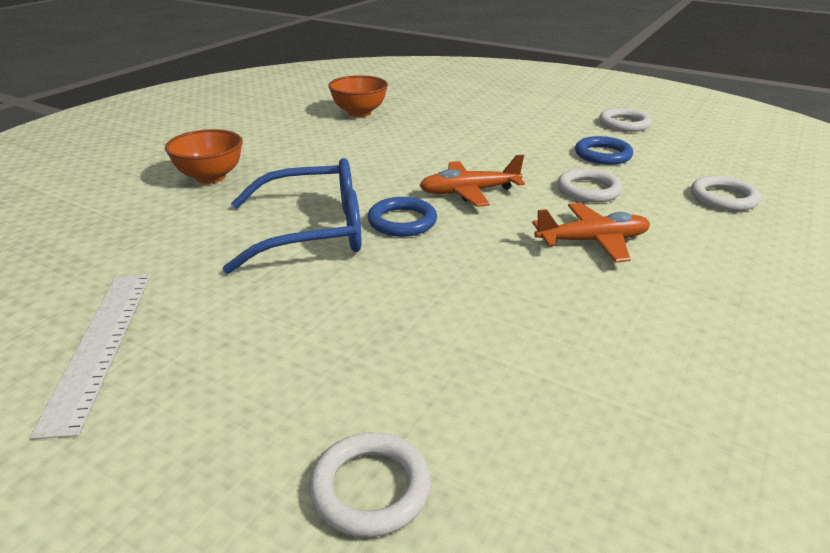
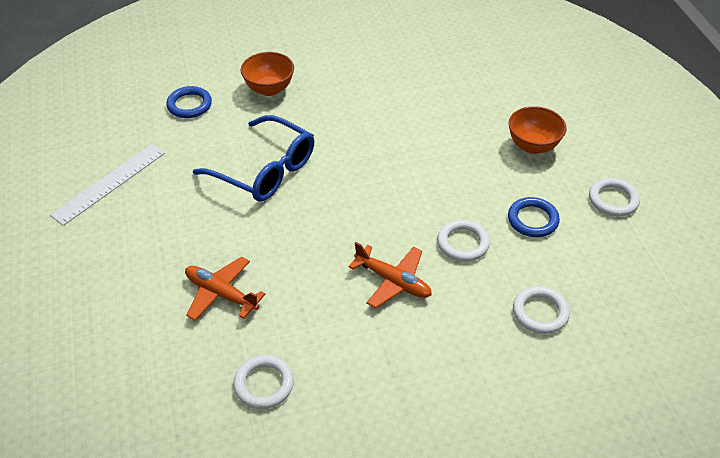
camera: 45 degrees right, 15 degrees up
(359, 113) = (434, 70): orange bowl -> orange bowl (533, 146)
(370, 488) = (118, 322): white ring -> white ring (264, 384)
(402, 221) = (317, 193): blue ring -> blue ring (189, 105)
(468, 192) = (387, 195): orange plane -> orange plane (221, 293)

